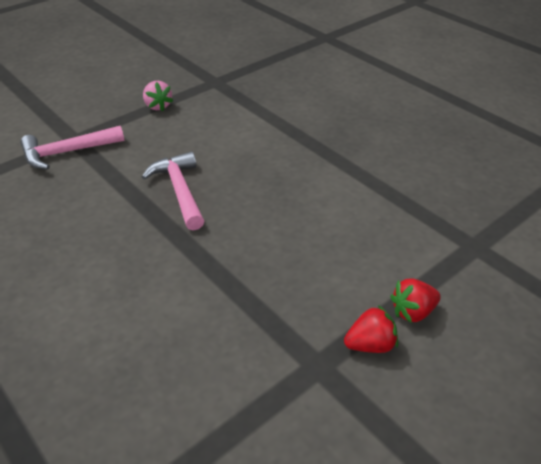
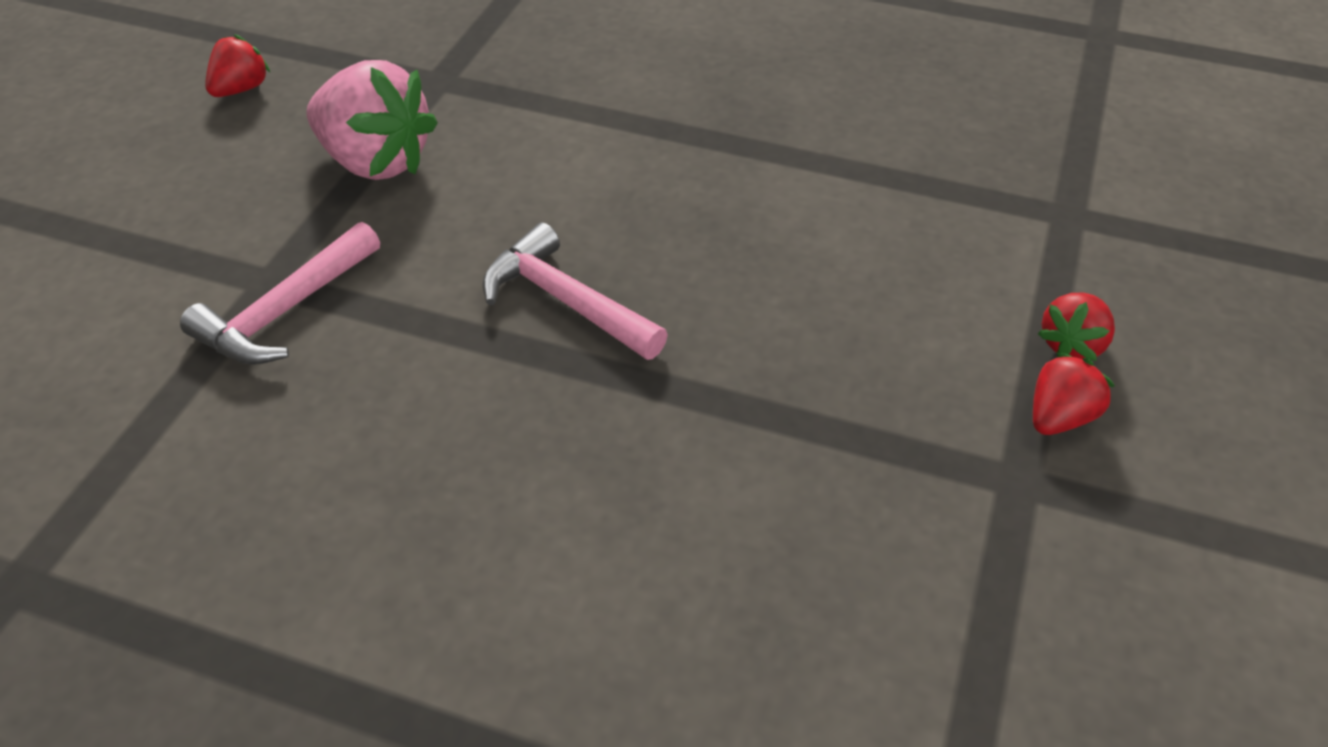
camera: 30 degrees left, 5 degrees up
(134, 62) = (241, 89): none -> red strawberry
(158, 106) = (375, 161): pink strawberry -> pink strawberry, size x1.92

